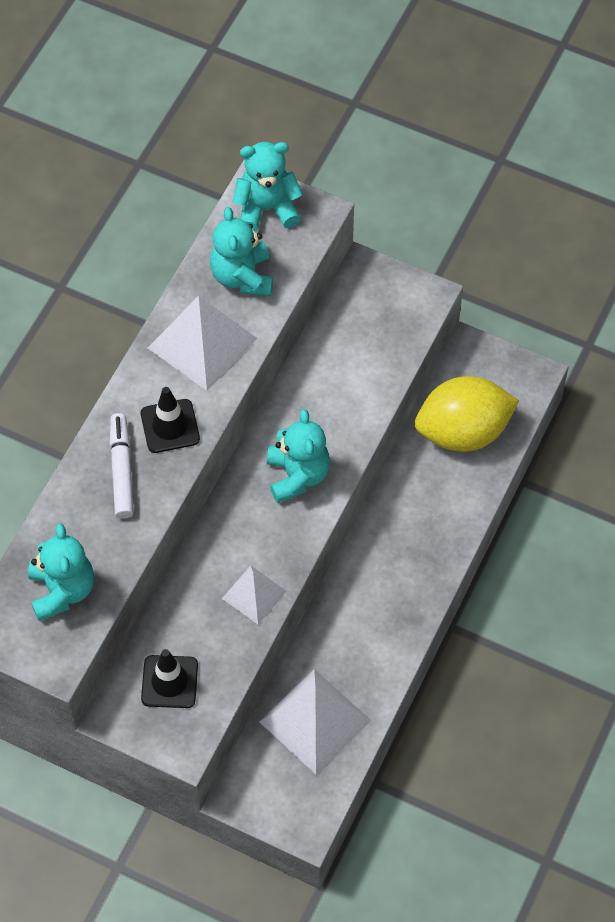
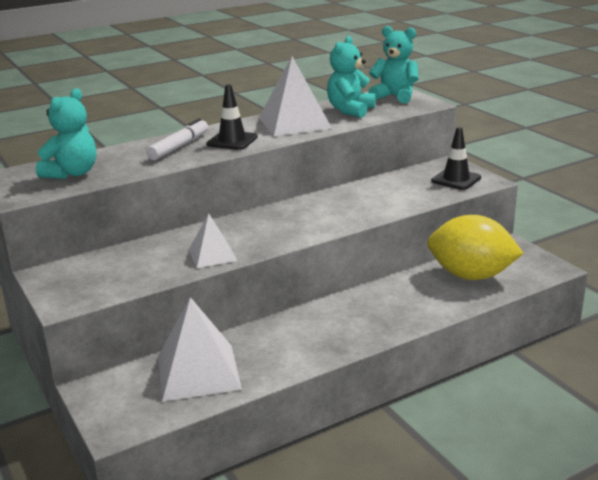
camera: 35 degrees right, 35 degrees down
(169, 682) = (101, 272): black traffic cone -> black traffic cone (456, 179)
(297, 475) = (309, 219): turquoise teddy bear -> none

